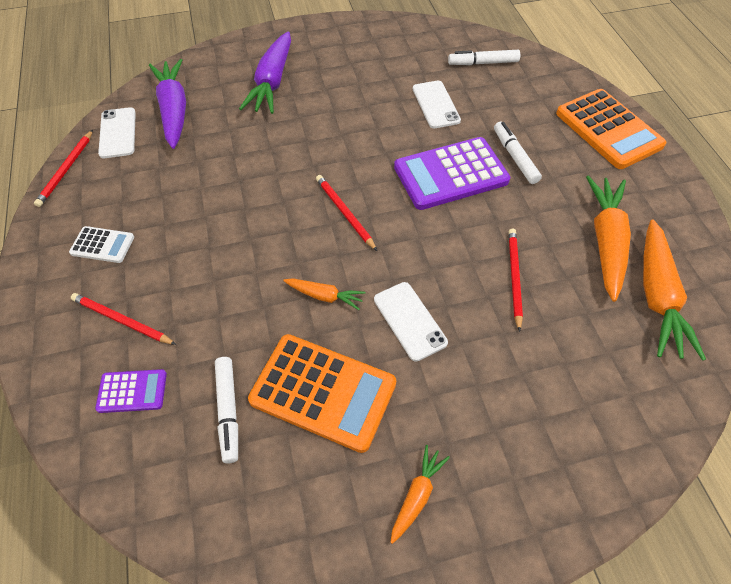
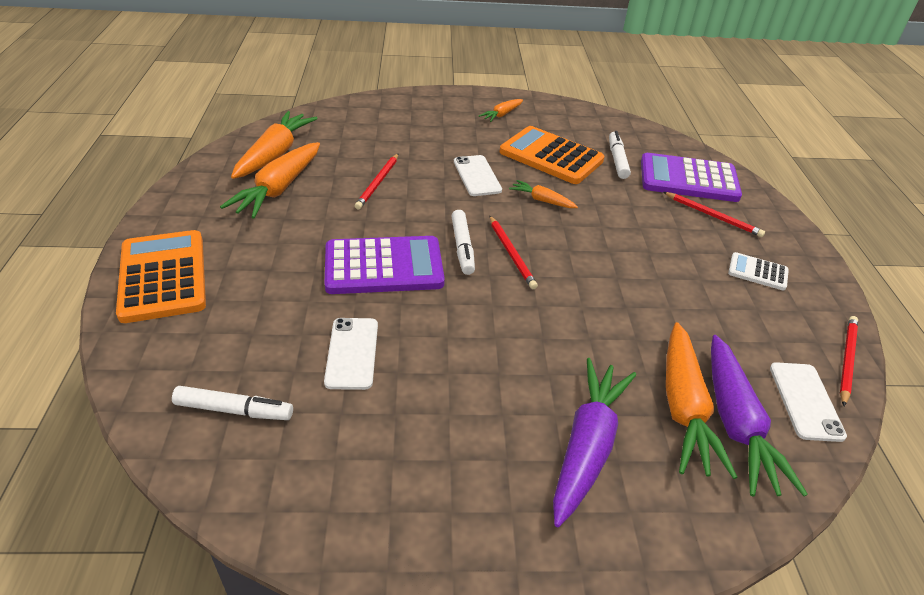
camera: 170 degrees left, 15 degrees down
(132, 391) = (688, 179): purple calculator -> purple calculator, size x2.02
(207, 113) = (683, 408): none -> orange carrot
(514, 157) = (300, 269): white marker -> white marker (462, 247)

